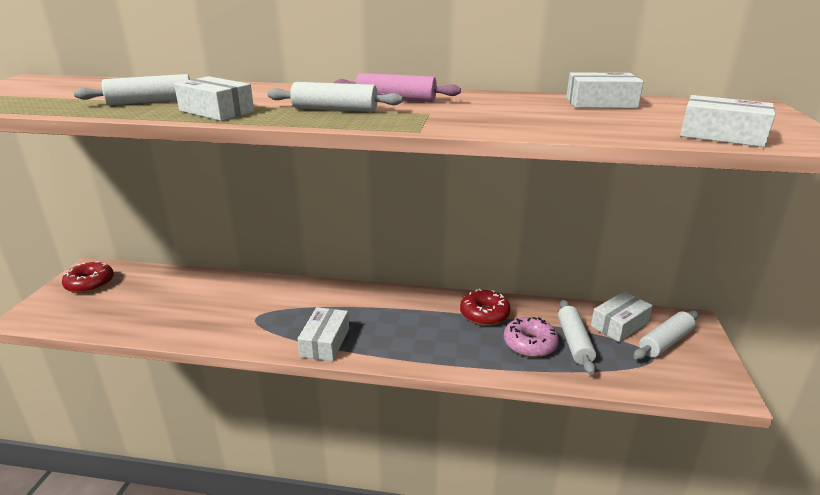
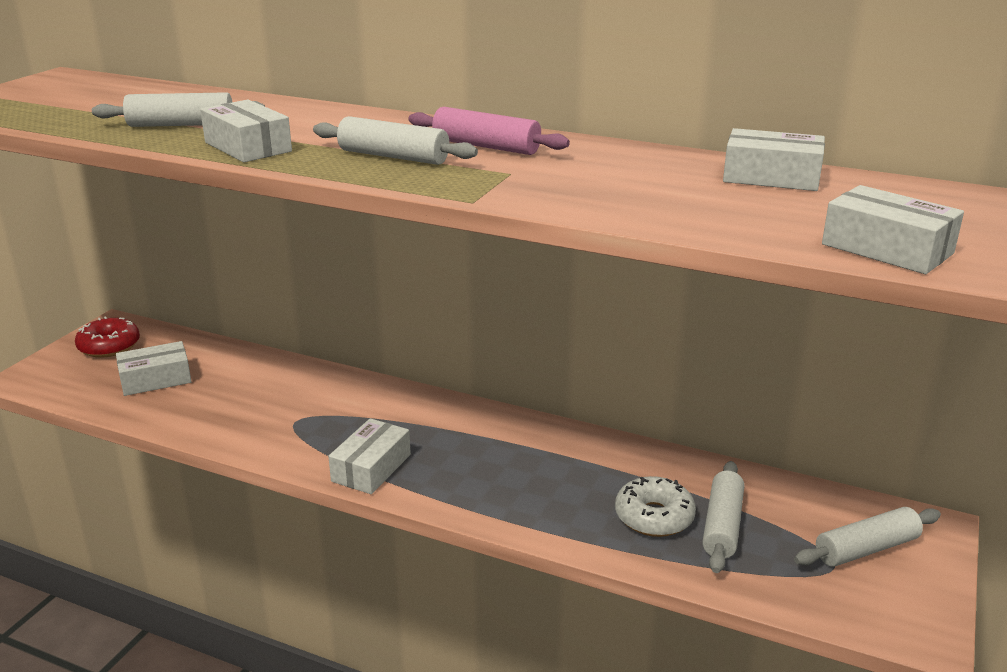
camera: 15 degrees right, 0 degrees up
(484, 314) = (609, 465): red donut -> none
(529, 344) = (654, 517): pink donut -> white donut
(619, 324) = (808, 512): white box -> white box (156, 379)

